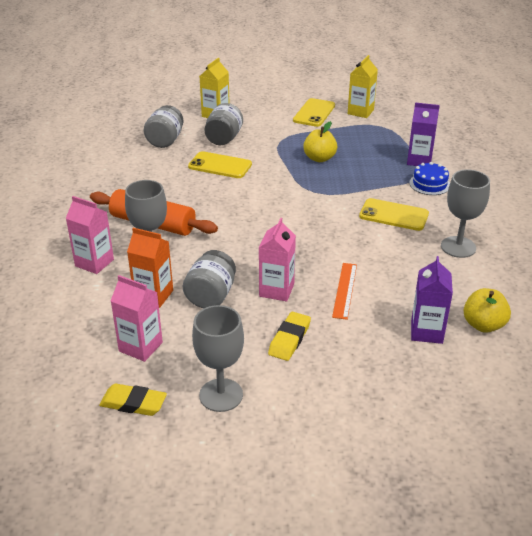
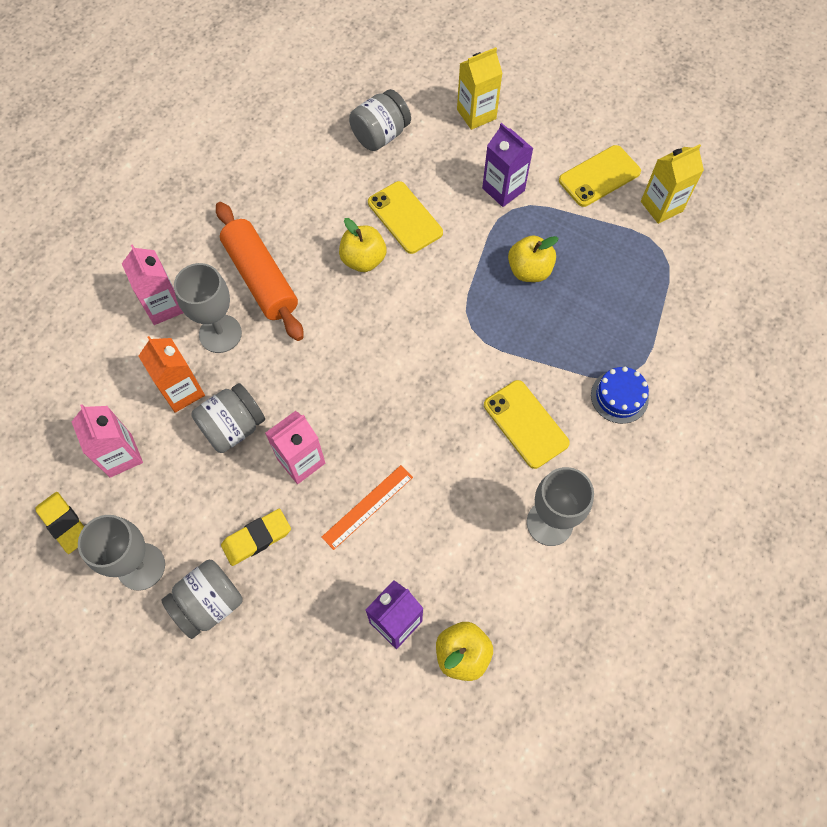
camera: 35 degrees right, 30 degrees up
(213, 191) = (363, 260): none -> yellow apple
(224, 139) = (448, 168): grey jar -> grey jar (209, 603)
(419, 160) = (648, 346): purple carton -> purple carton (503, 189)

